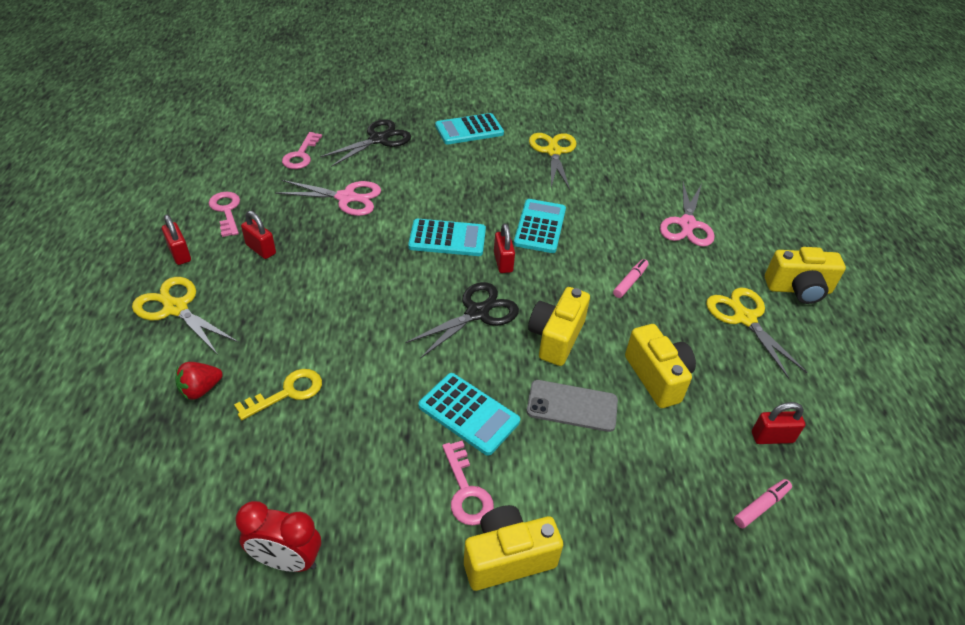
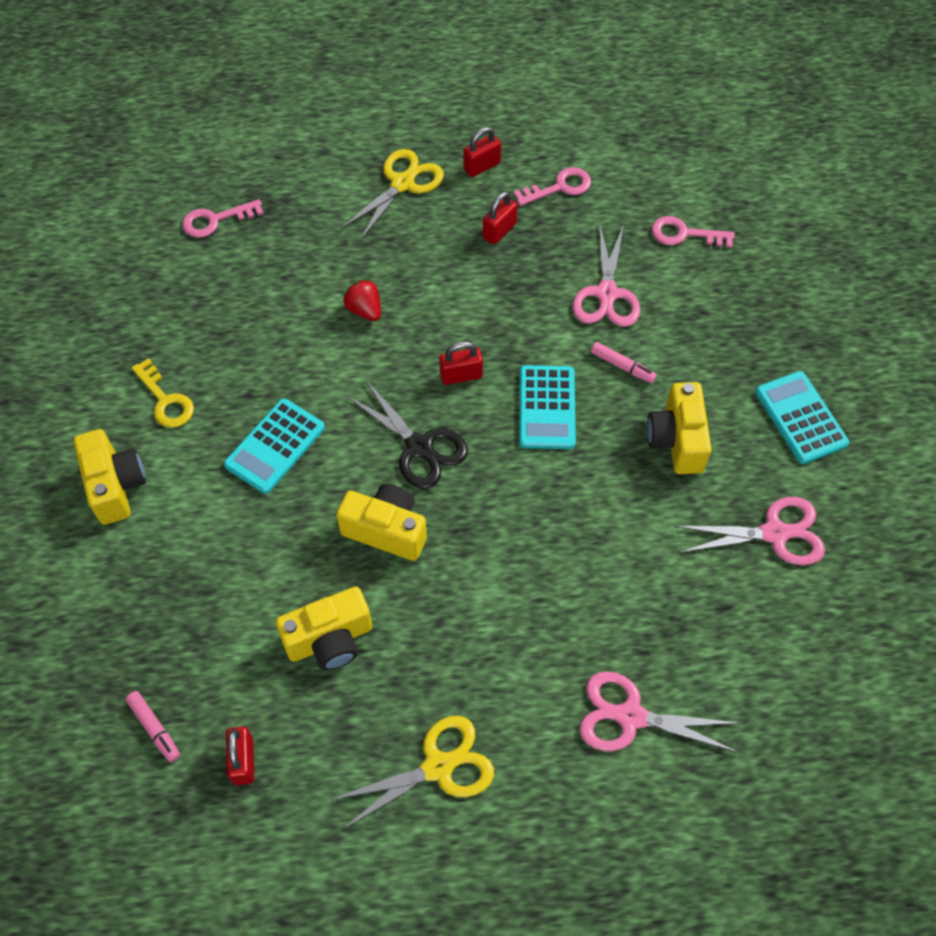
camera: 90 degrees right, 15 degrees up
(200, 389) = (301, 227): red strawberry -> red strawberry (365, 310)
(287, 393) = (299, 292): yellow key -> yellow key (165, 400)
(287, 560) = (126, 324): red clock -> none
(378, 139) = (743, 310): black scissors -> none
(466, 491) = (185, 449): pink key -> pink key (215, 220)
(503, 262) = (511, 471): red padlock -> red padlock (461, 375)
(540, 226) = (589, 514): turquoise calculator -> none
(553, 151) = (775, 533): yellow scissors -> pink scissors
(572, 406) = (286, 545): grey phone -> none
(630, 282) = (493, 622): pink marker -> pink marker (622, 366)
(798, 289) = (505, 861): yellow camera -> yellow camera (676, 440)

